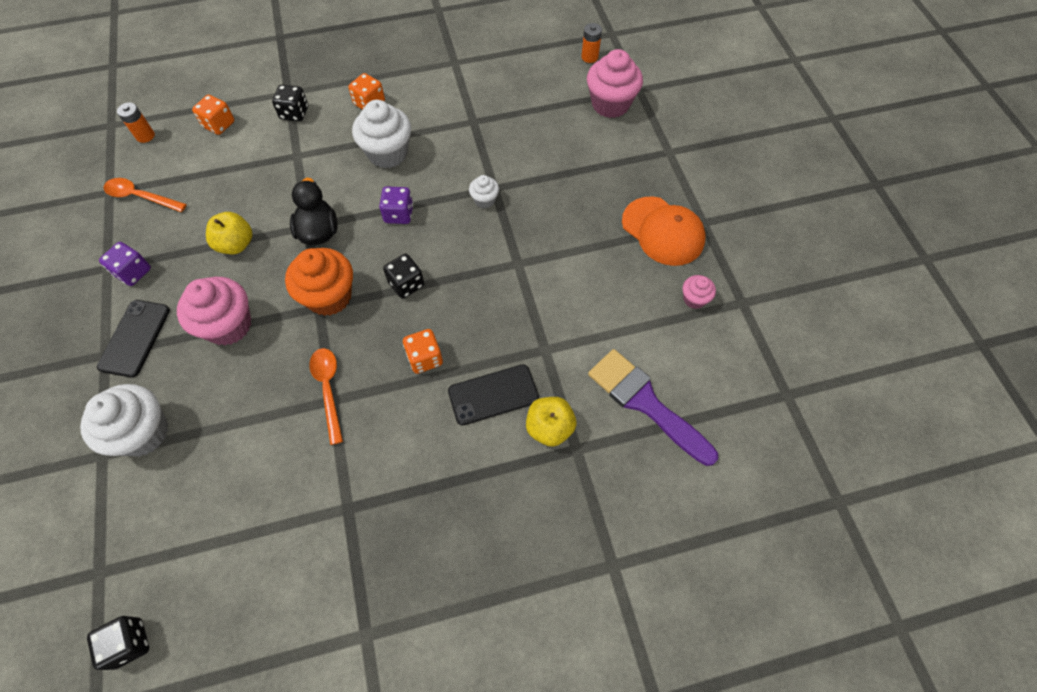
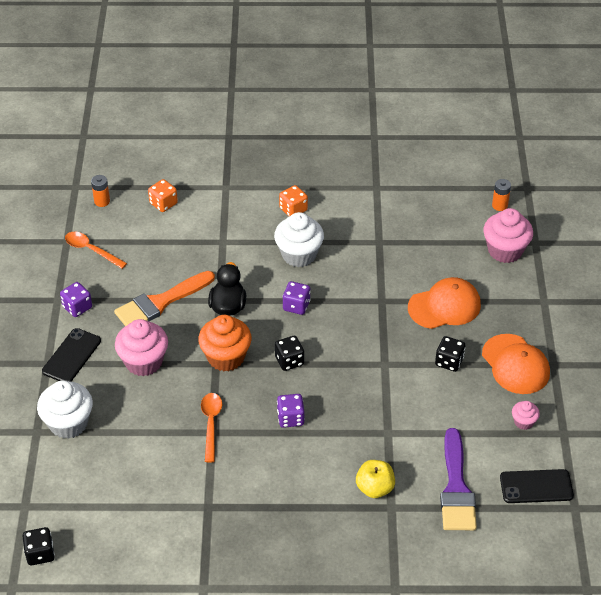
camera: 15 degrees right, 15 degrees down
(236, 244) = (160, 302): yellow apple -> orange brush
(294, 113) = (228, 206): black dice -> black dice (449, 361)
(425, 358) = (290, 418): orange dice -> purple dice
(484, 200) = (371, 309): white cupcake -> none
(493, 394) = (337, 455): black phone -> black phone (536, 486)
(565, 180) = (444, 306): none -> orange cap
(645, 403) = (456, 488): purple brush -> purple brush turned 150 degrees counterclockwise

